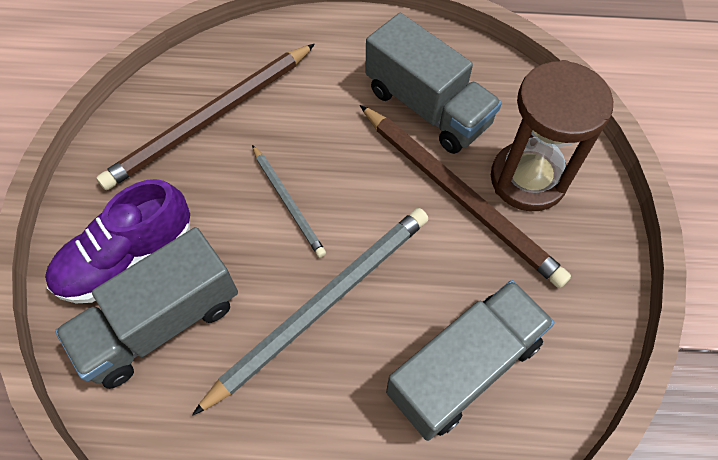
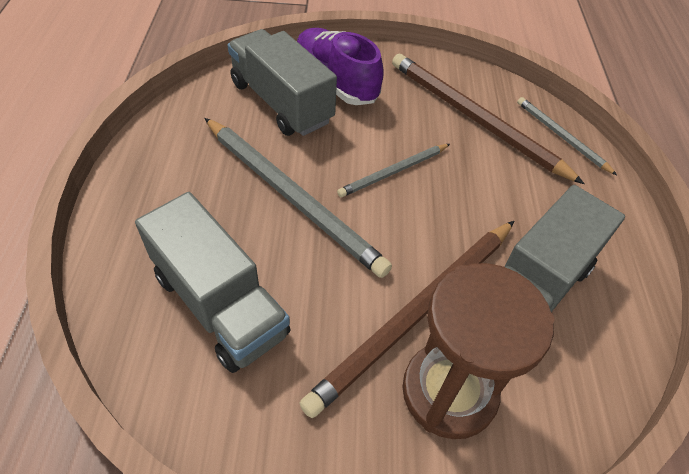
camera: 85 degrees right, 10 degrees down
(243, 49) = (561, 136): none -> grey pencil

